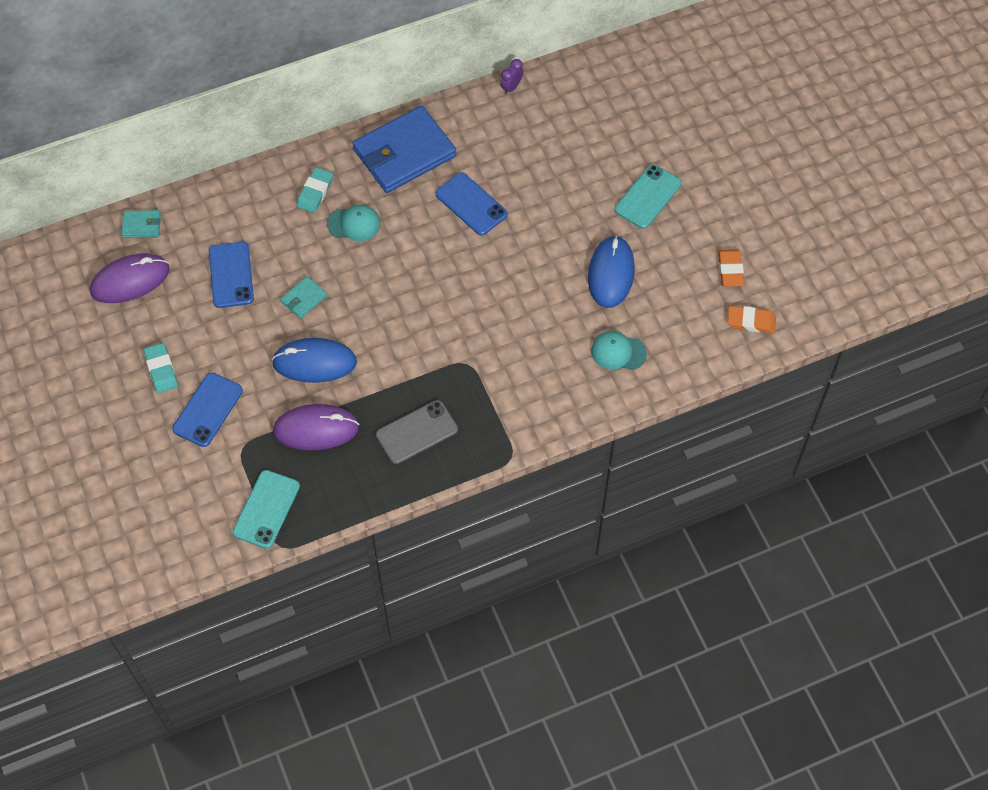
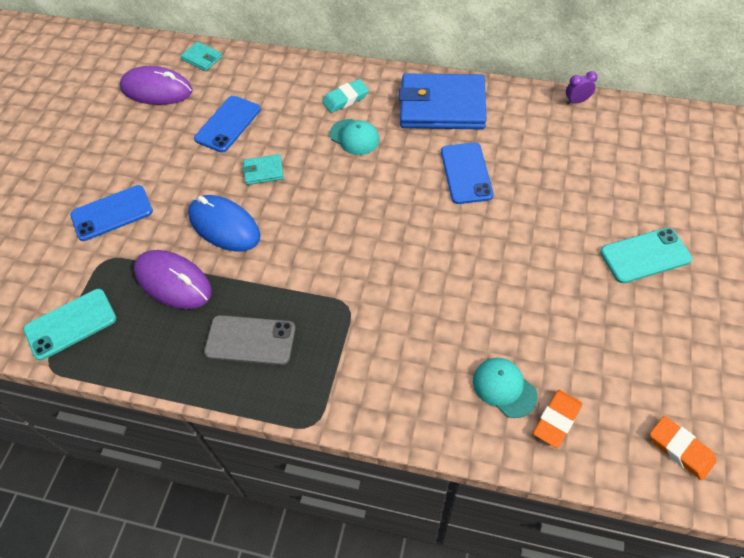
camera: 40 degrees right, 5 degrees down
(161, 370) = (112, 163): turquoise eraser -> none
(611, 273) = (553, 306): blue mouse -> none
(730, 270) = (690, 378): orange eraser -> orange eraser (556, 420)

